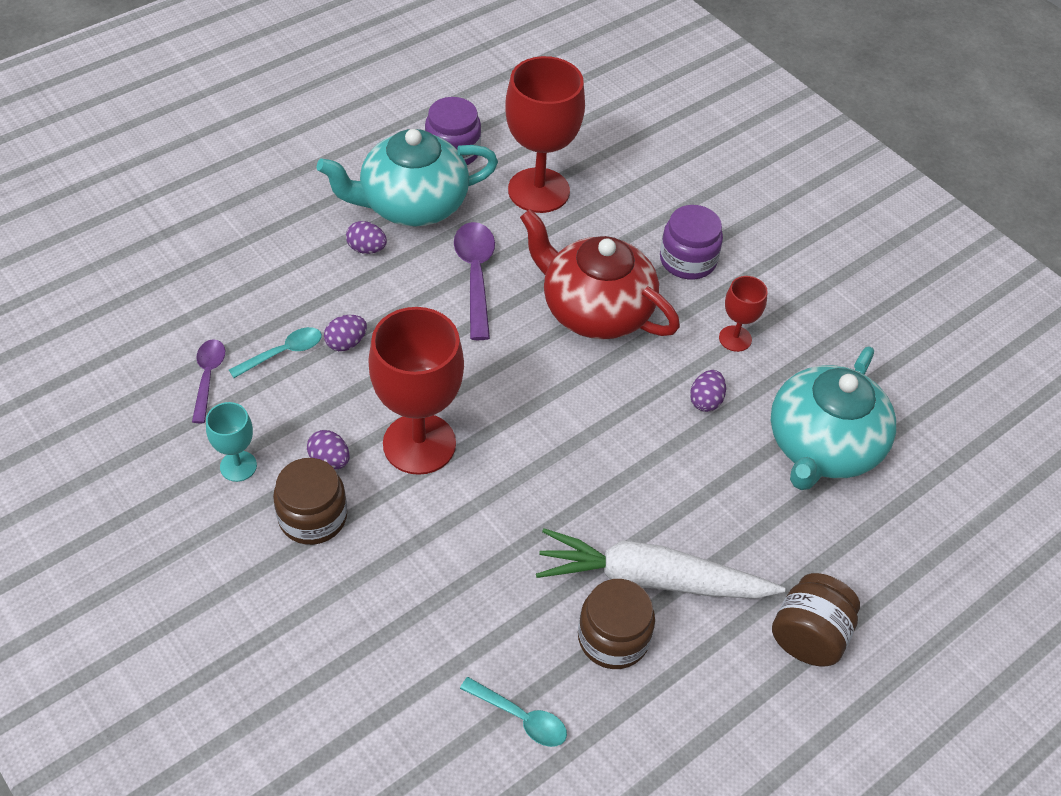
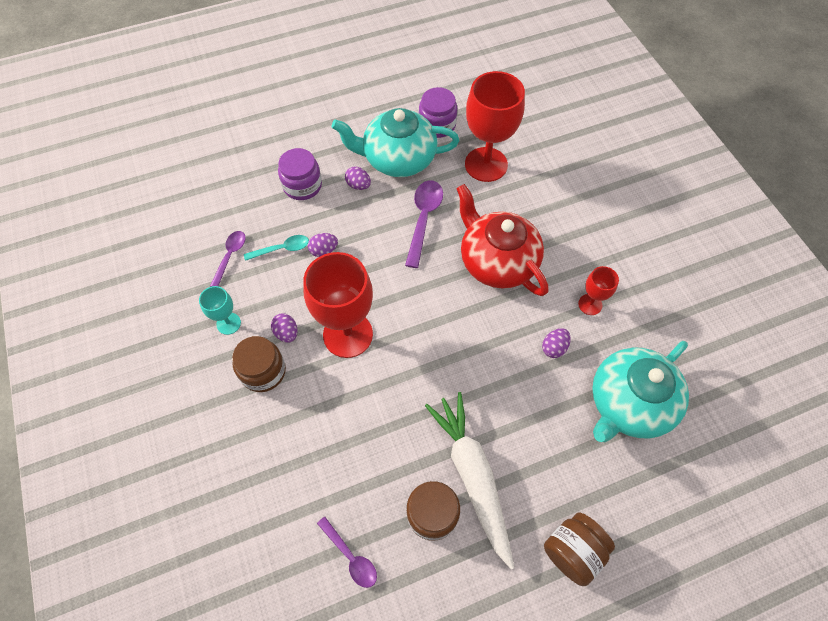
camera: 20 degrees right, 10 degrees up
(520, 717) = (350, 556): turquoise spoon -> purple spoon
(651, 579) = (472, 476): white carrot -> white carrot turned 45 degrees clockwise
(687, 260) = (574, 237): purple jar -> purple jar (302, 185)

